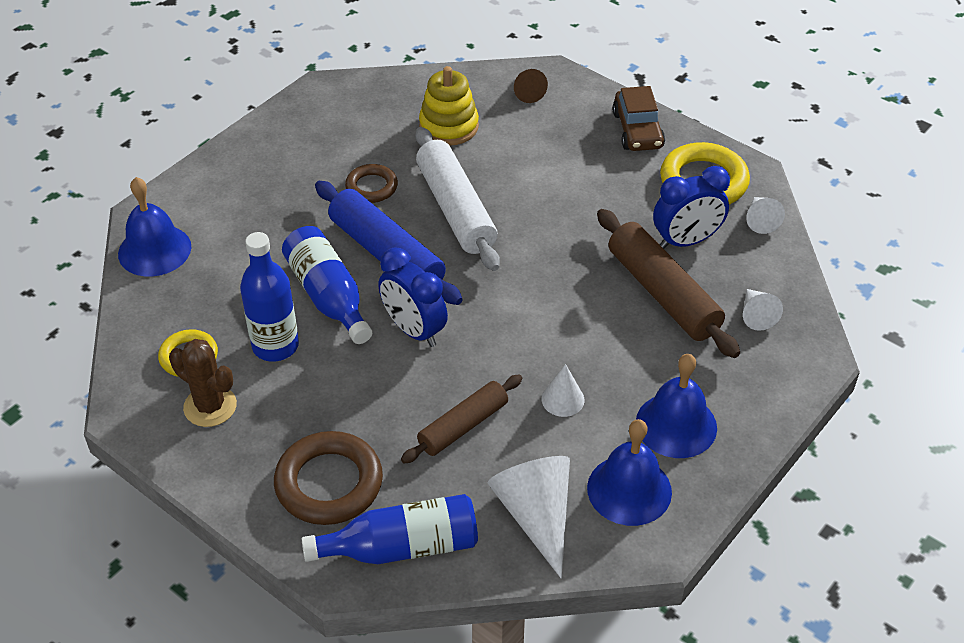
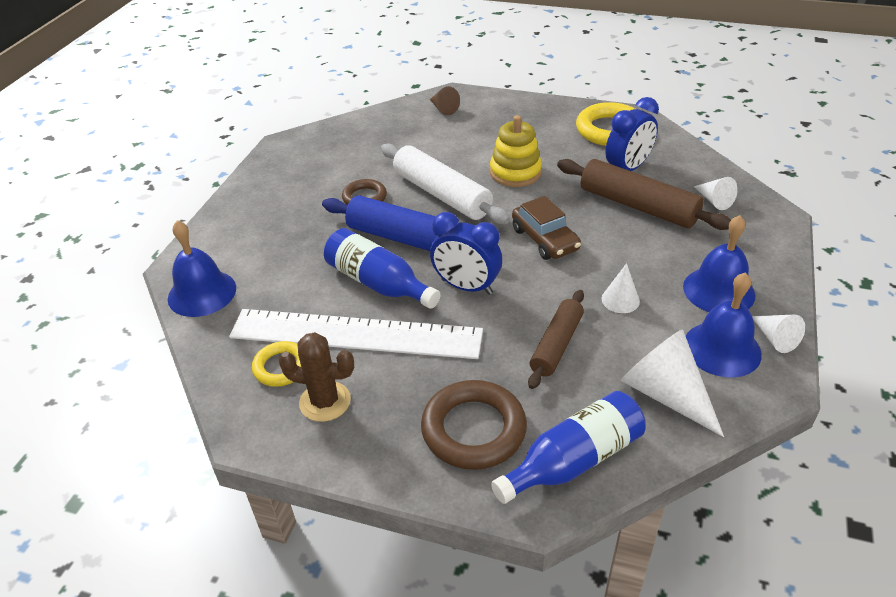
camera: 20 degrees left, 5 degrees down
(275, 346) = (355, 334): blue bottle -> white ruler
(449, 126) = (399, 144): yellow stacking toy -> yellow stacking toy (515, 172)
(637, 130) = (540, 112): brown car -> brown car (545, 239)
(760, 220) = (667, 142): white cone -> white cone (775, 338)

